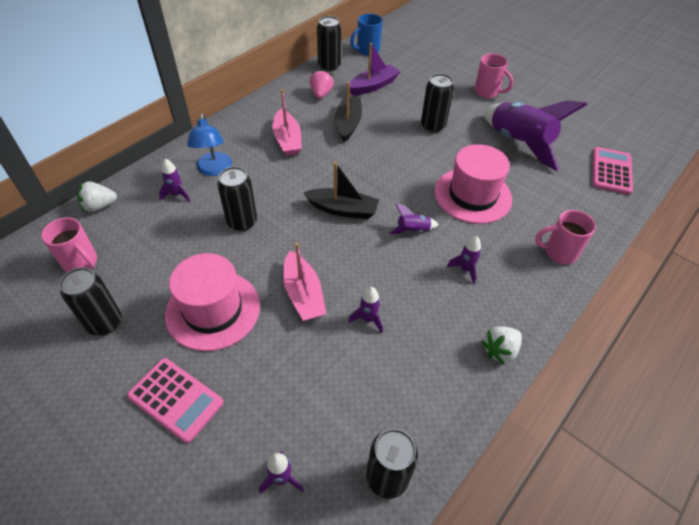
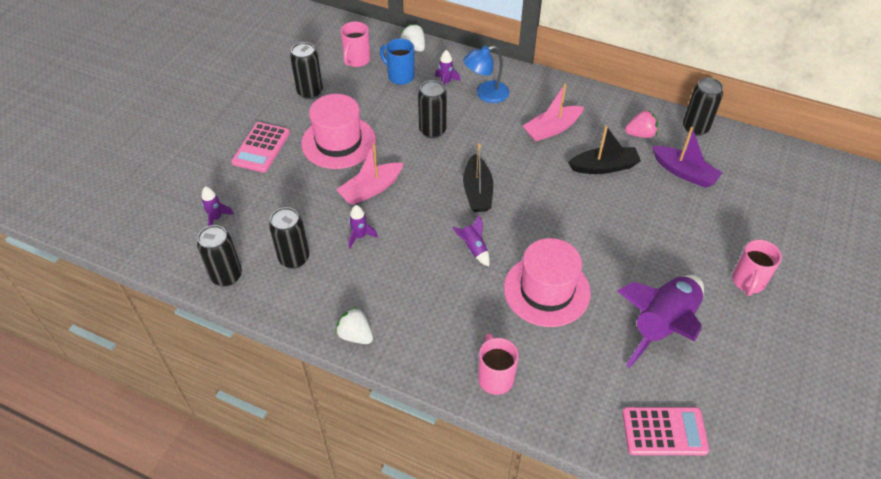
camera: 75 degrees right, 0 degrees up
(367, 50) = (752, 152): blue mug -> blue mug (400, 76)
(433, 126) = (644, 238): black can -> black can (294, 258)
(465, 269) = (440, 297): purple rocket -> none

